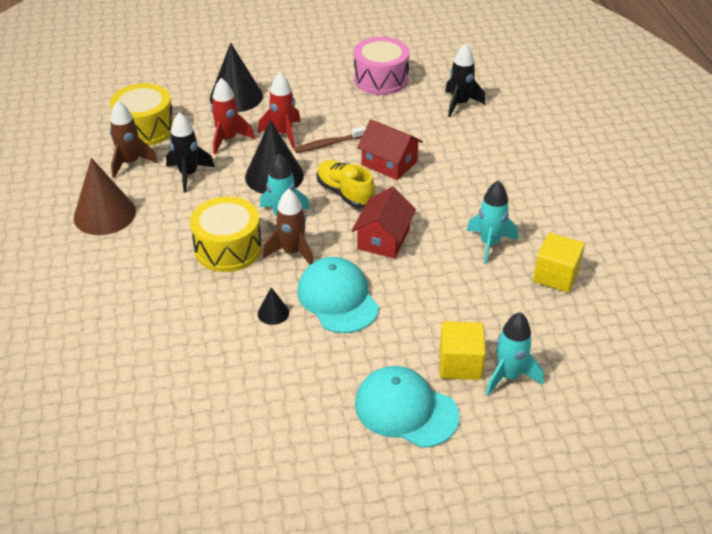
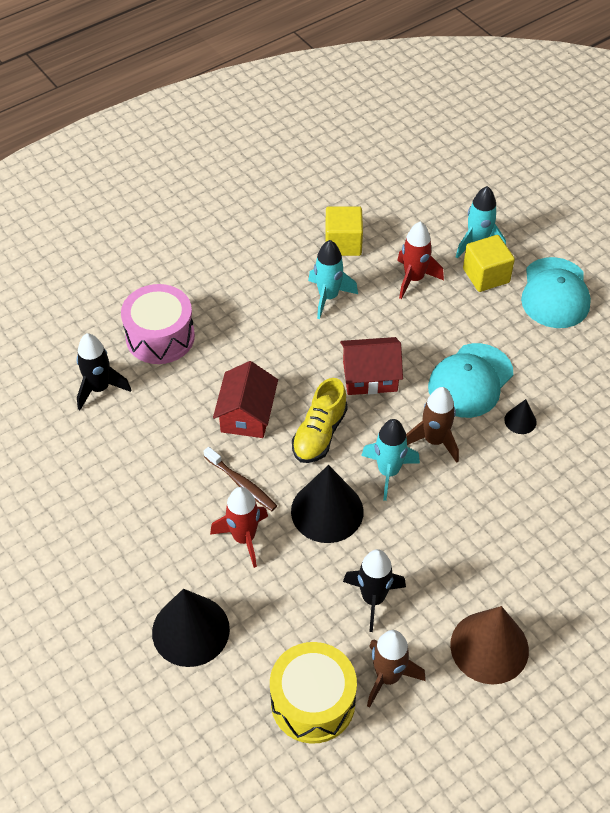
camera: 115 degrees left, 10 degrees up
(228, 139) = (285, 592): red rocket -> red rocket (414, 279)
(228, 248) = (464, 498): yellow drum -> none
(381, 79) = (78, 484): pink drum -> pink drum (160, 337)

